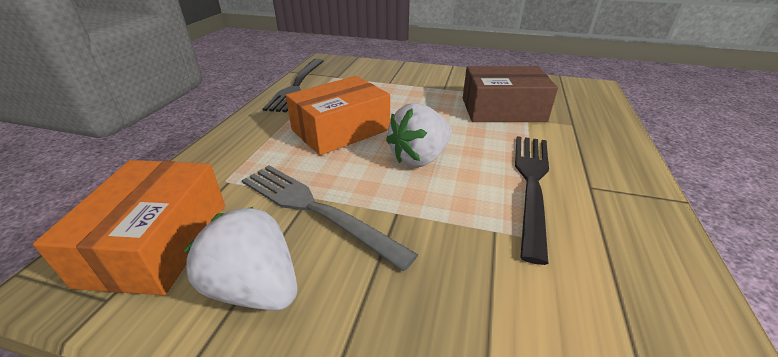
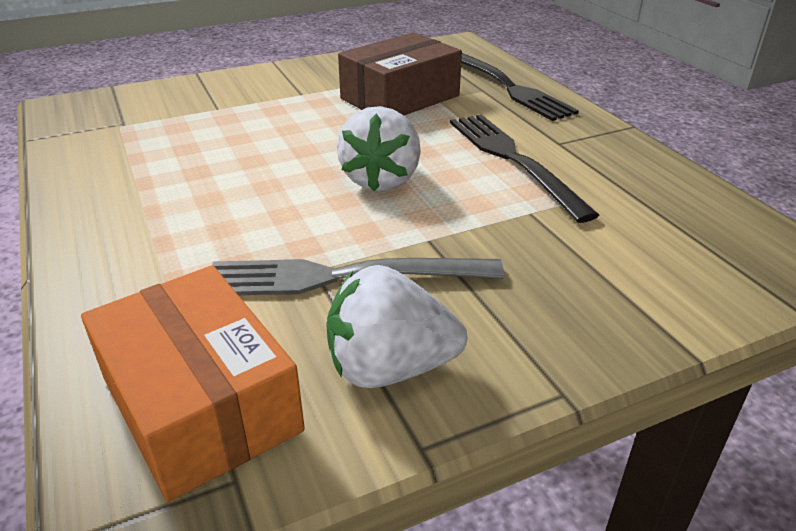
camera: 40 degrees left, 0 degrees up
(297, 86) = (78, 156): black fork -> black fork (507, 87)
(341, 130) = (241, 187): orange box -> none

